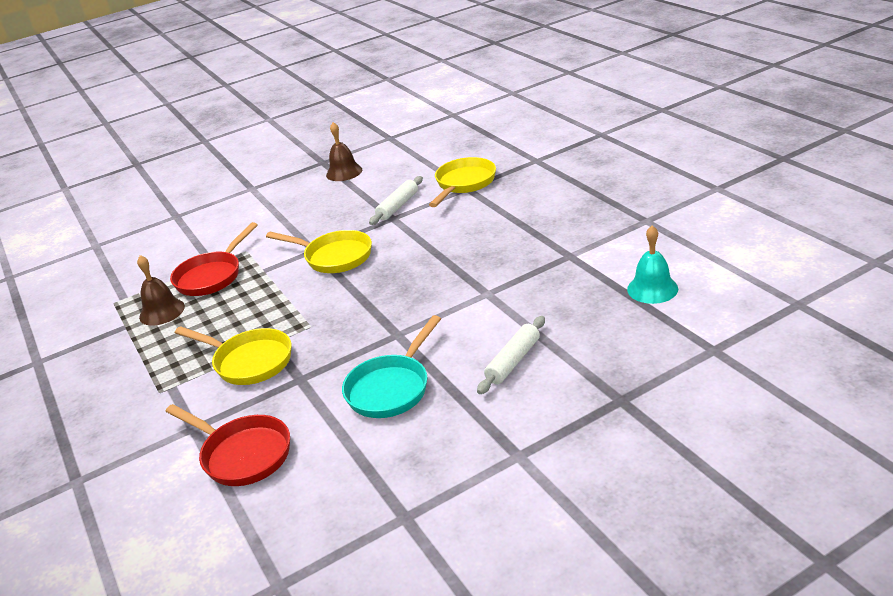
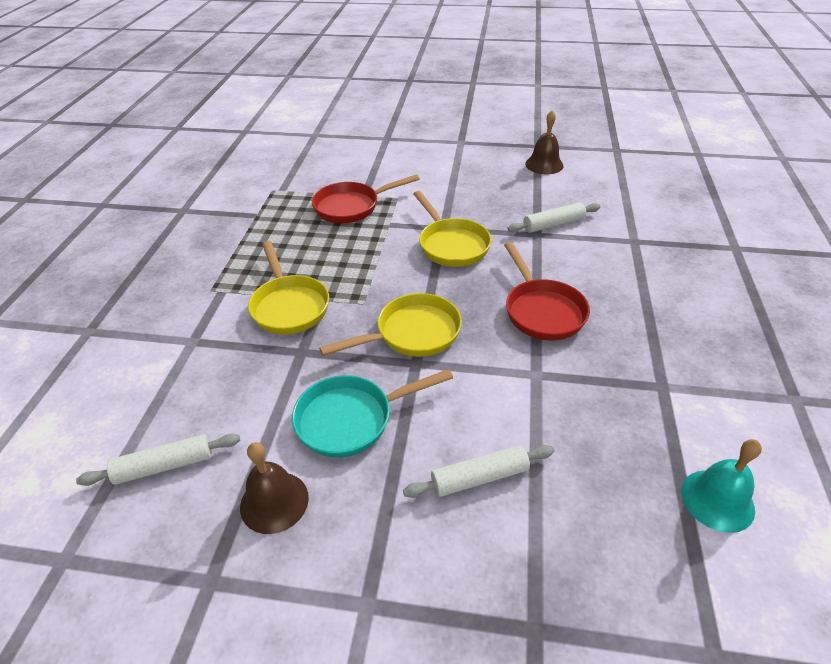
camera: 35 degrees right, 10 degrees up
(162, 311) = (289, 217): brown bell -> brown bell (274, 502)
(242, 454) = (190, 395): red pan -> red pan (542, 311)
(283, 497) = (164, 466): none -> white rolling pin
(464, 183) = (636, 234): yellow pan -> yellow pan (412, 333)

